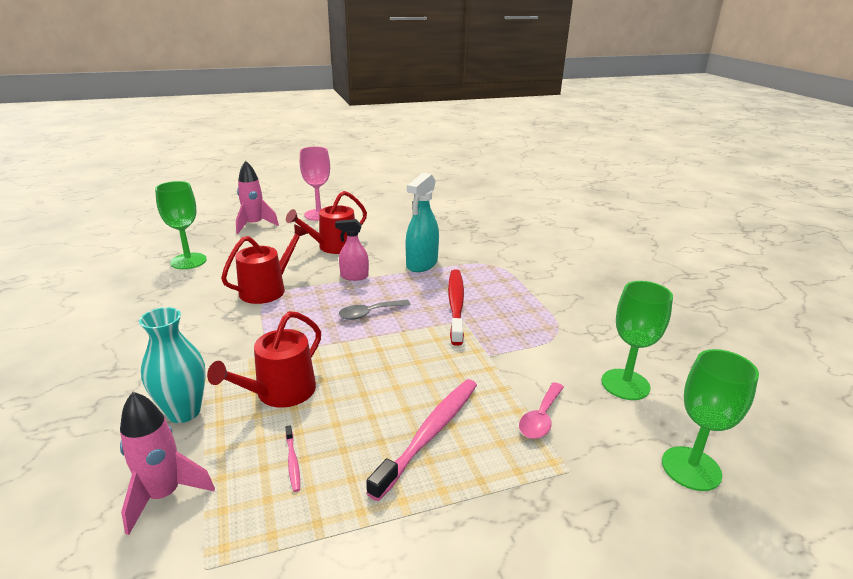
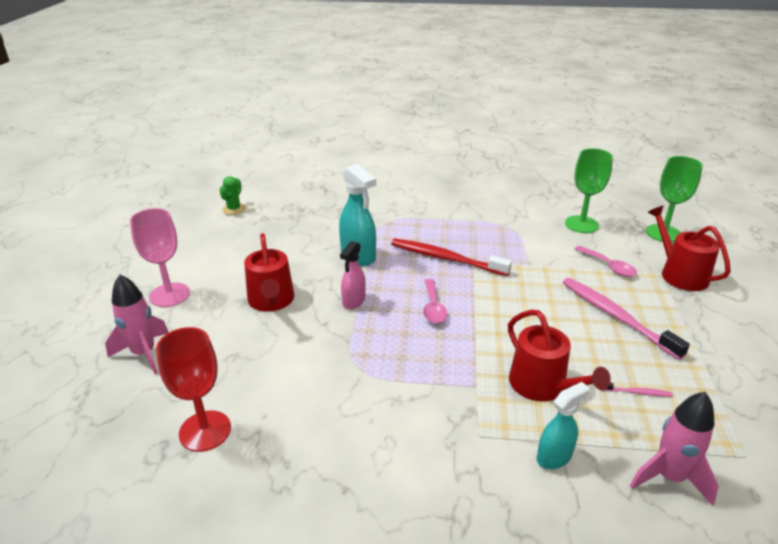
camera: 65 degrees left, 5 degrees up
(184, 412) = (554, 457): turquoise vase -> turquoise spray bottle
(188, 261) = (205, 431): green goblet -> red goblet
(267, 289) = (339, 367): red watering can -> red watering can (679, 274)
(369, 313) = (433, 307): grey spoon -> pink spoon
(444, 204) = (234, 209): none -> green cactus

